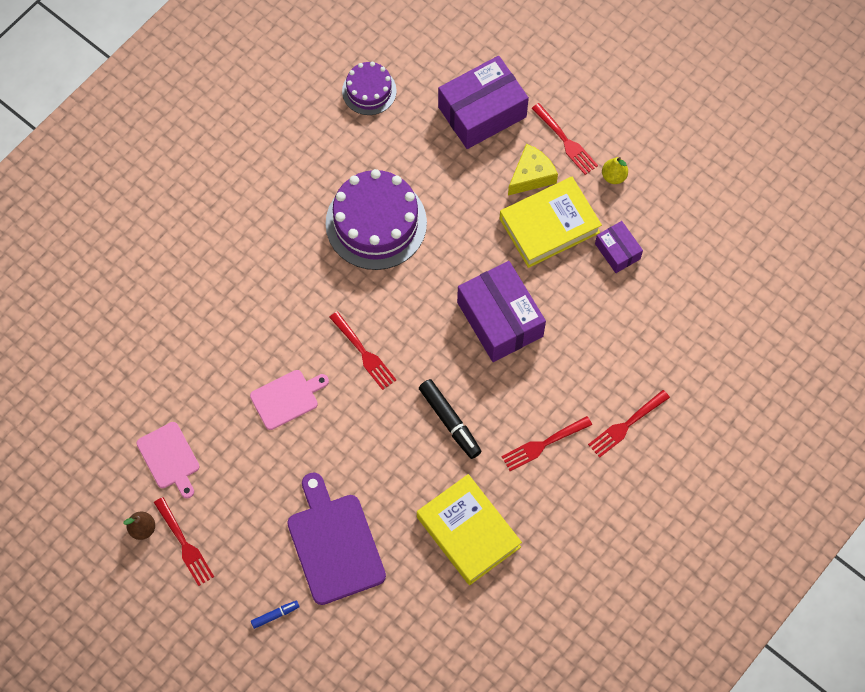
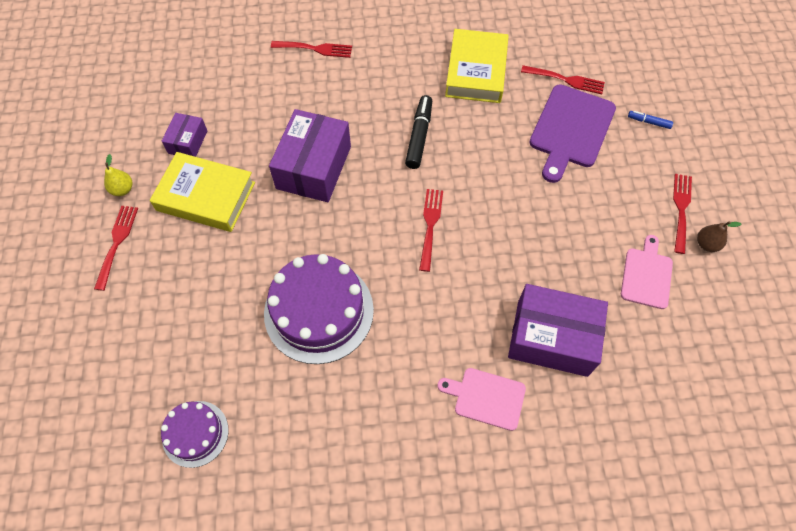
camera: 135 degrees left, 5 degrees down
(287, 398) = (517, 242): pink cutting board -> pink cutting board (486, 398)
(482, 112) = (139, 324): purple box -> purple box (552, 338)
(531, 175) = (171, 241): yellow cheese -> none
(543, 444) = (376, 78): red fork -> red fork (565, 80)

